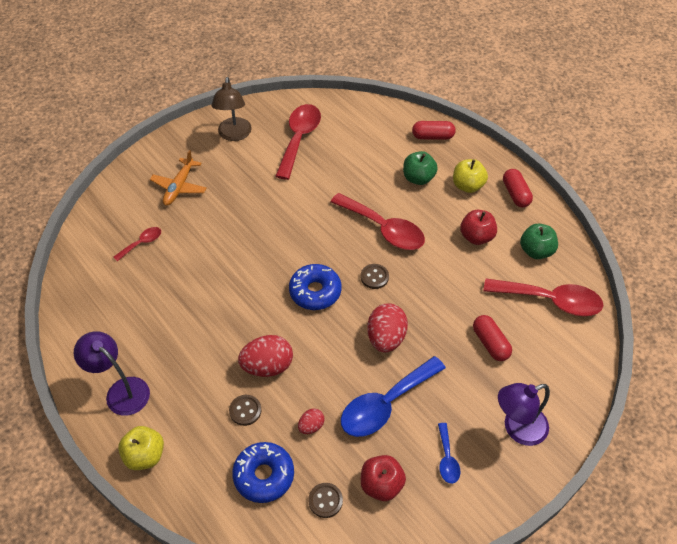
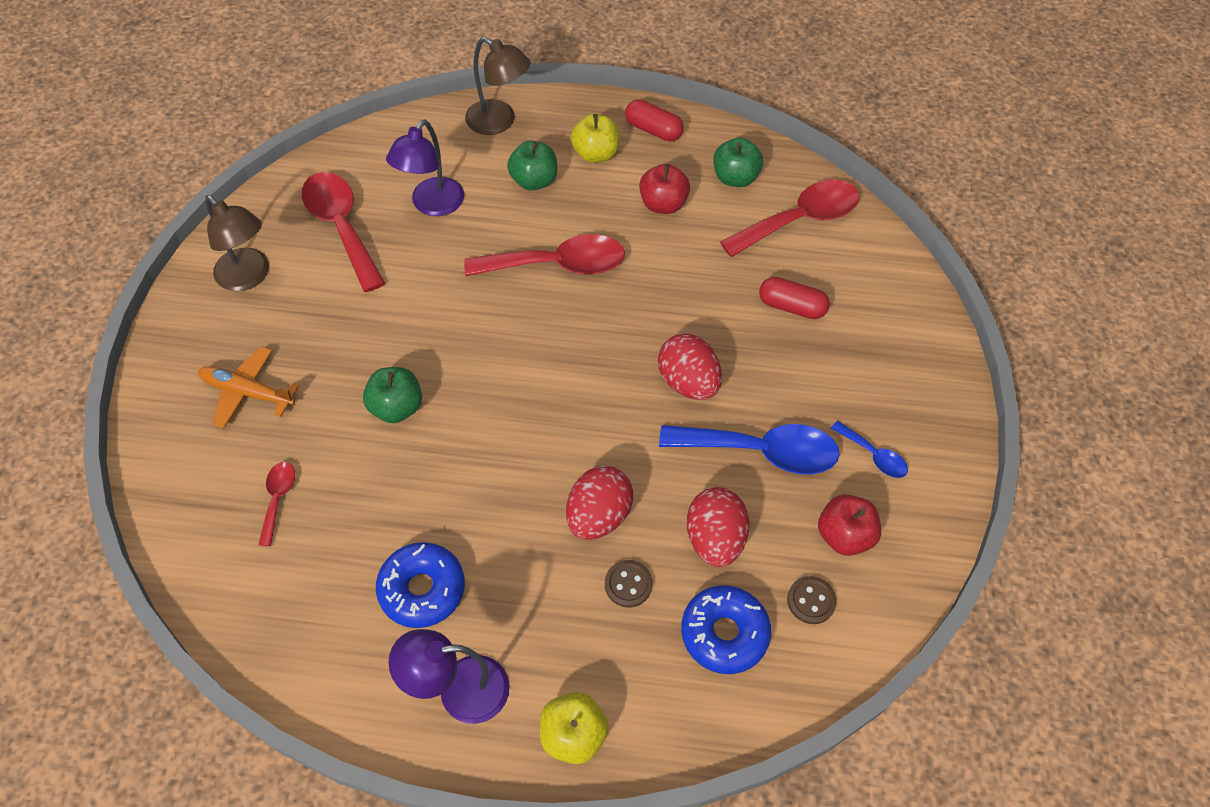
camera: 45 degrees left, 5 degrees up
(179, 187) = (248, 392): orange plane -> orange plane turned 135 degrees clockwise
(233, 241) = (396, 407): none -> green apple
(311, 426) = (714, 539): red egg -> red egg, size x1.92
(315, 292) = (559, 391): blue donut -> blue donut (422, 589)
(374, 277) = (605, 326): brown button -> none
(385, 404) = (761, 451): blue spoon -> blue spoon turned 90 degrees counterclockwise
(432, 136) = (499, 122): red capsule -> brown lamp
(517, 429) = (901, 372): purple lamp -> purple lamp (432, 205)

